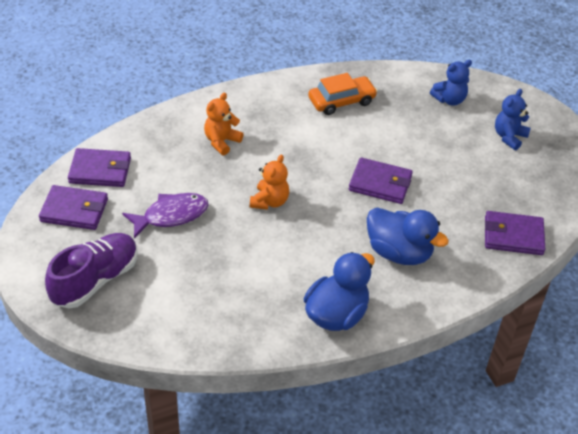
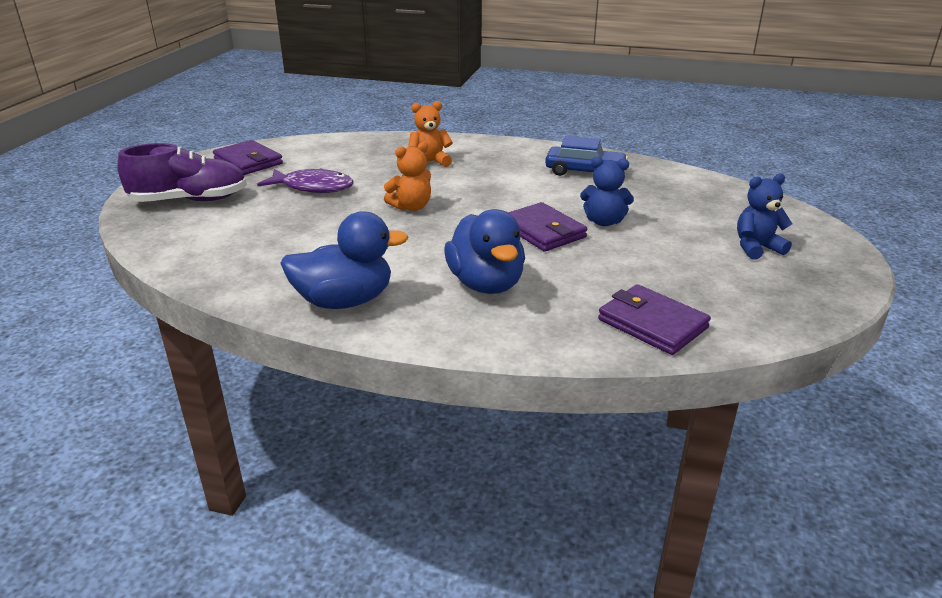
camera: 40 degrees right, 15 degrees down
(100, 170) = (305, 149): purple wallet -> none
(341, 101) = (585, 172): orange car -> blue car
(449, 100) = (713, 202): blue teddy bear -> blue teddy bear (604, 222)

